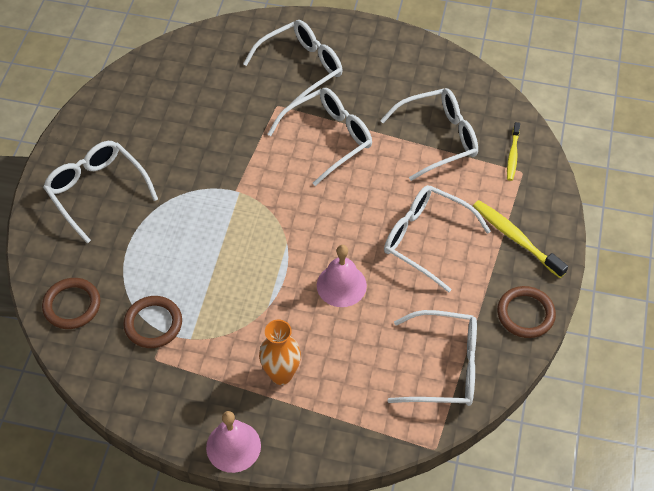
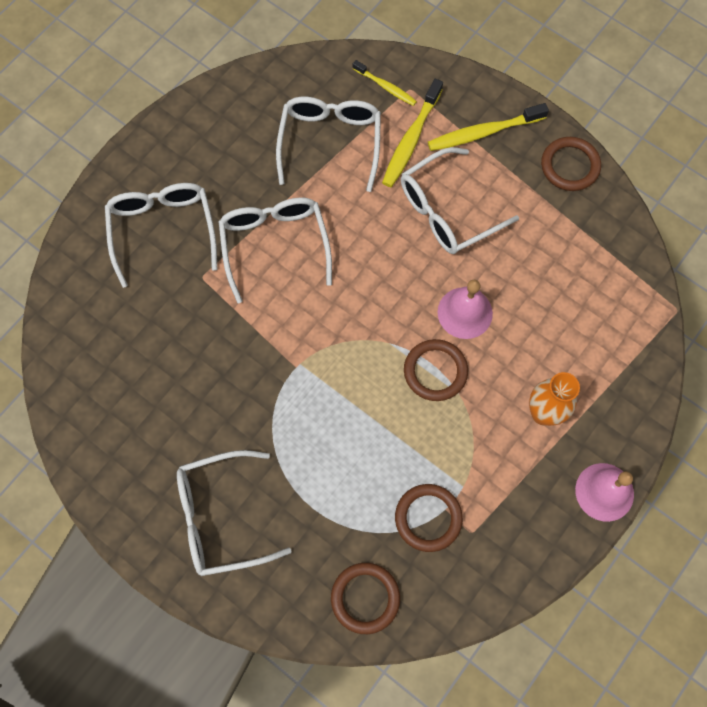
camera: 65 degrees left, 15 degrees up
(279, 283) = (435, 371): none -> brown ring
(445, 367) = (596, 261): white glasses -> none
(476, 190) = (411, 139): none -> yellow toothbrush

